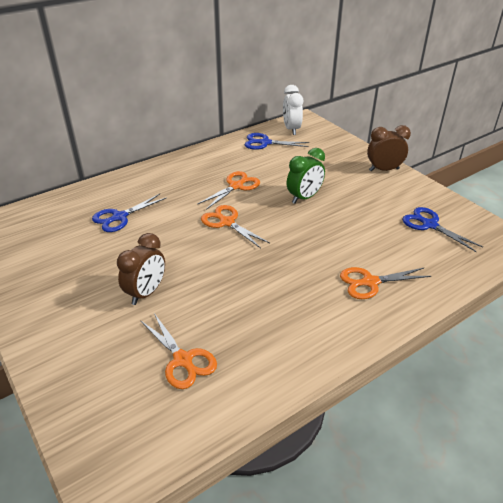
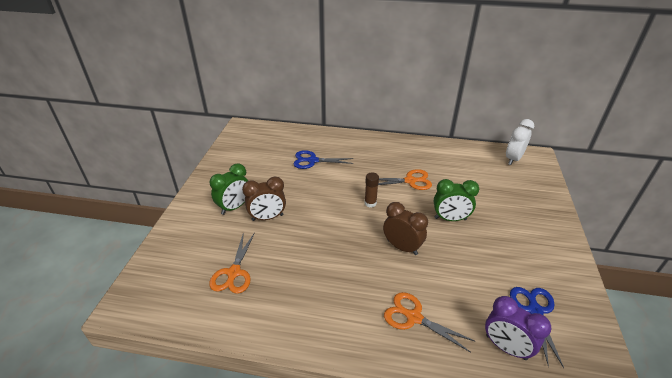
camera: 45 degrees right, 0 degrees up
(94, 306) = (234, 207): none -> green clock
(227, 222) = (370, 203): orange scissors -> brown glue stick
(265, 143) = (475, 159): blue scissors -> none
(384, 170) = (556, 237): brown clock -> brown clock (402, 247)
(442, 258) = (506, 347): none -> purple clock

